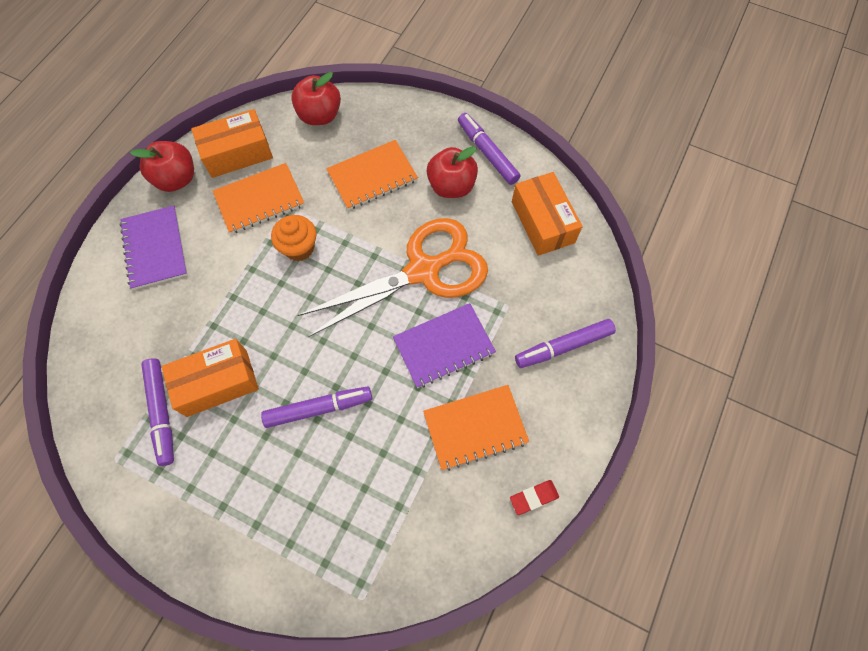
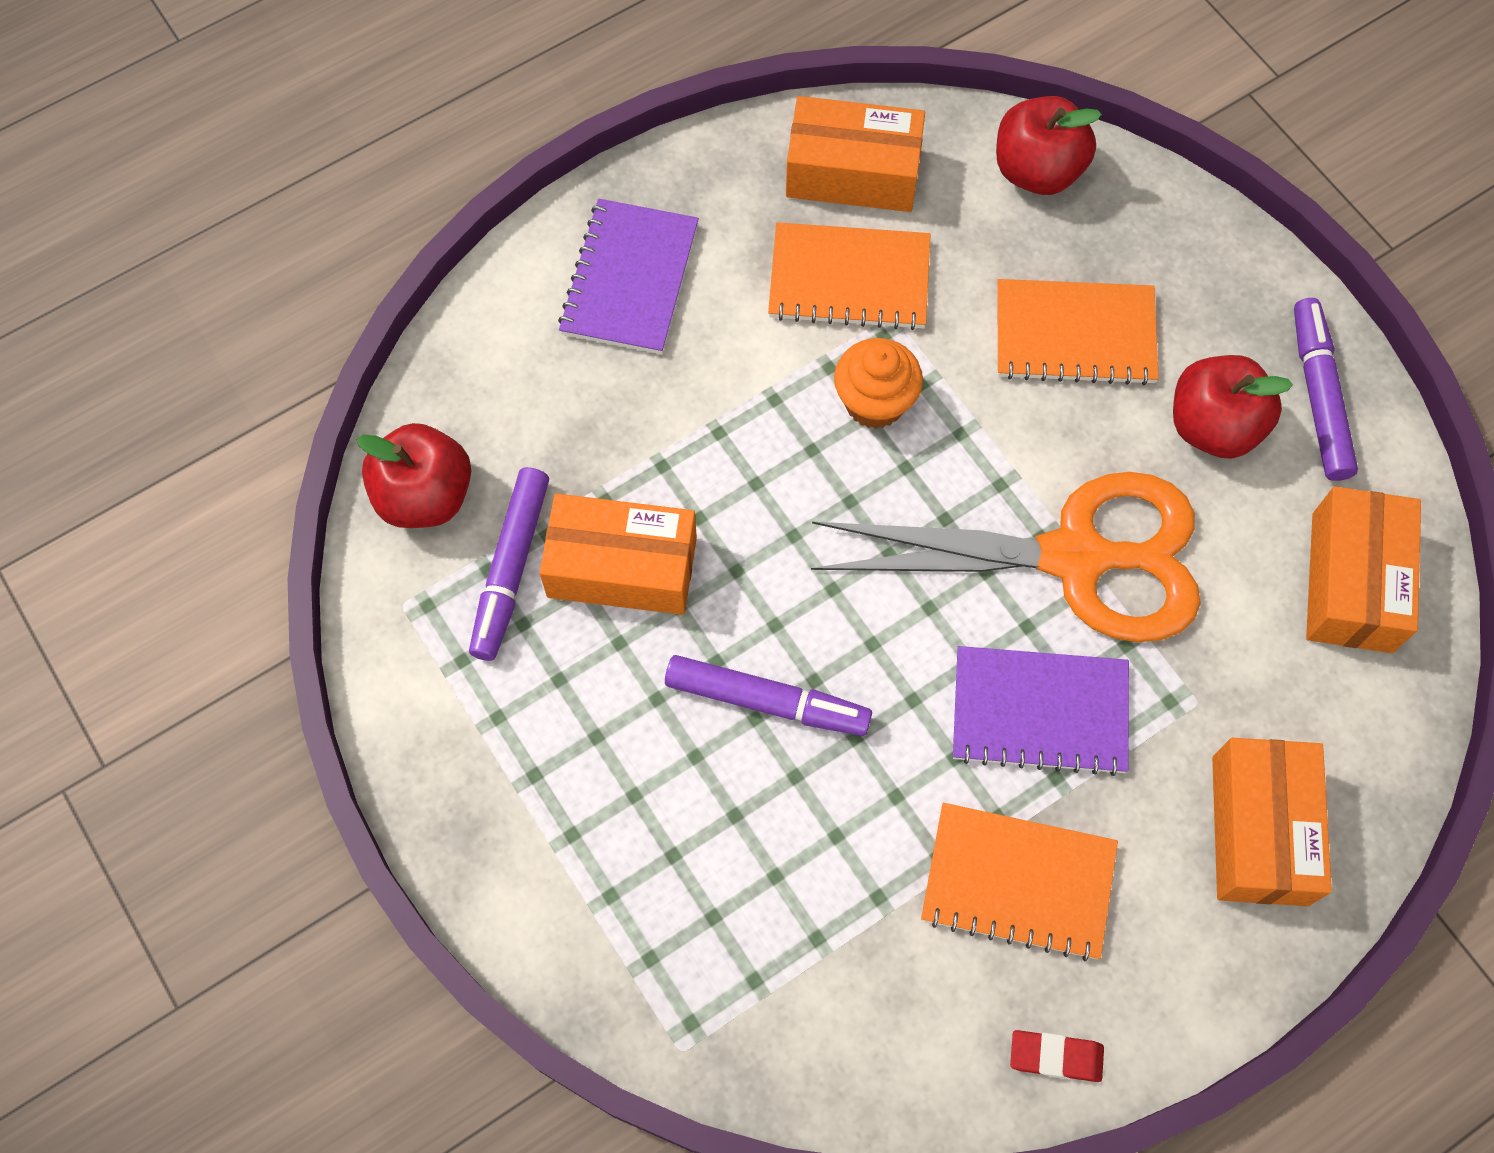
camera: 30 degrees right, 0 degrees up
(176, 179) = (724, 170): red apple -> red apple (425, 496)
(563, 346) = (1259, 830): purple marker -> orange box

